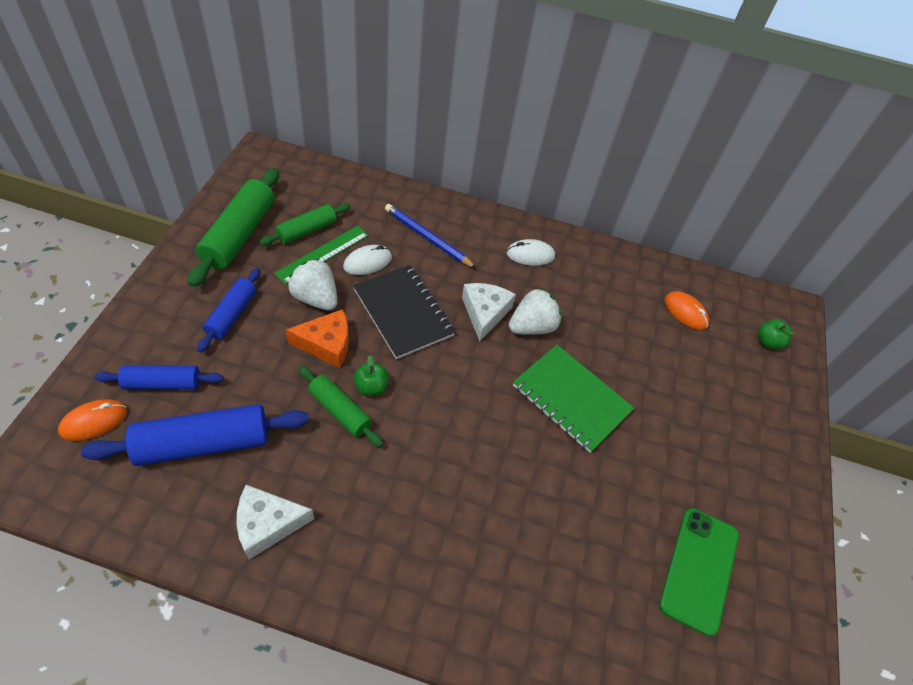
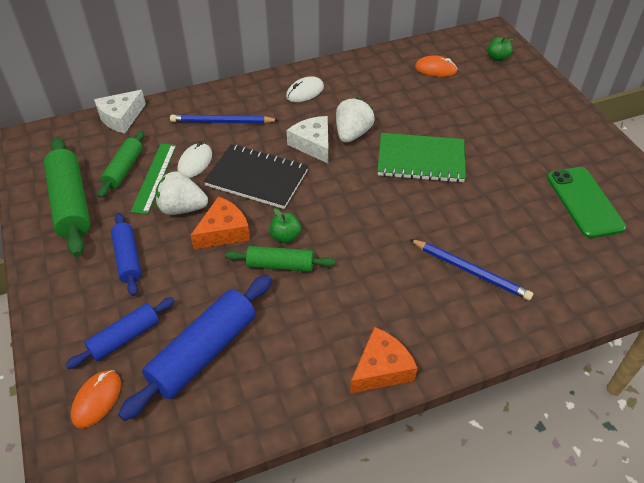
camera: 30 degrees left, 5 degrees down
(267, 524) = (308, 366): white cheese -> white cheese (121, 118)
(323, 579) = (381, 369): none -> orange cheese
(501, 550) = (470, 271): none -> blue pencil

